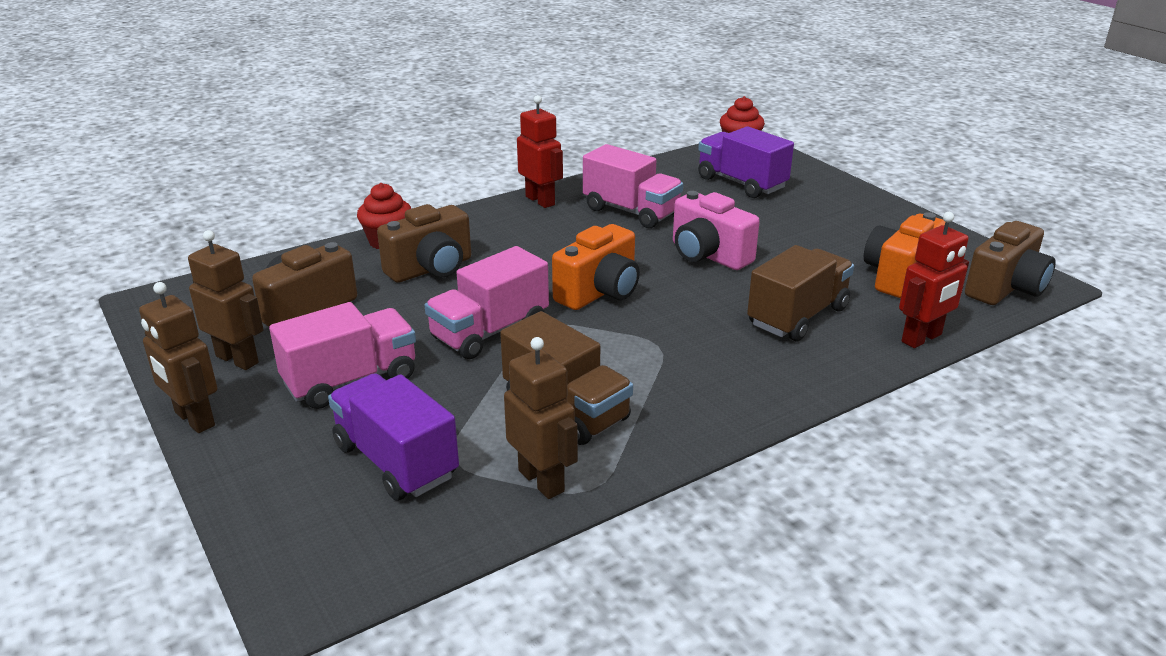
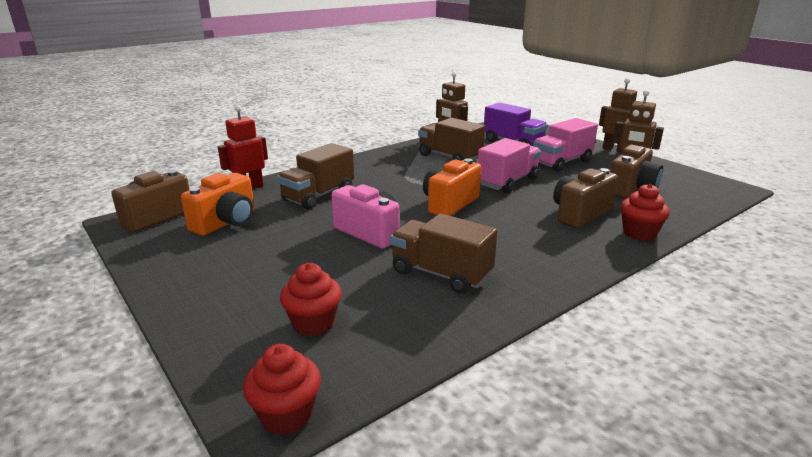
camera: 175 degrees right, 5 degrees down
(540, 201) = (540, 283): red robot -> none
(631, 211) = (441, 274): pink truck -> brown truck
(741, 183) = (313, 323): purple truck -> red cupcake

